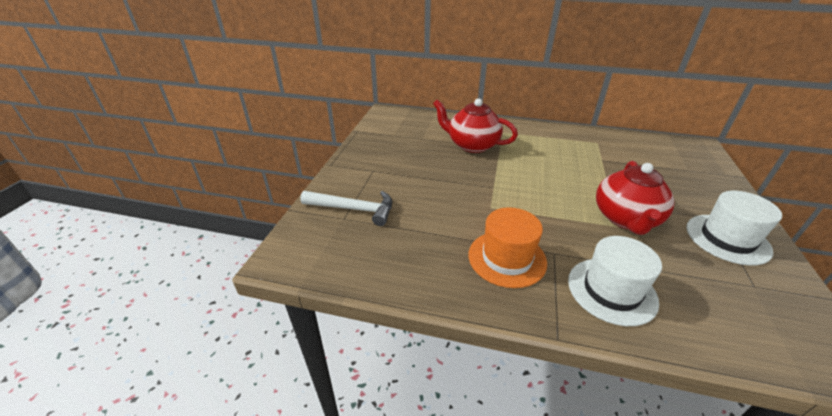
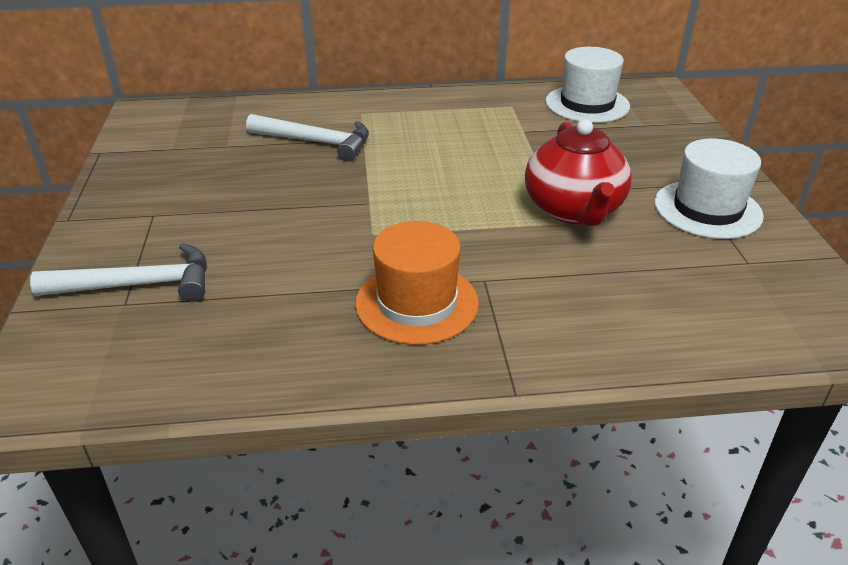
camera: 20 degrees left, 0 degrees up
(472, 145) = (316, 142): red teapot -> white hammer
(611, 290) = (574, 312): white hat -> white hat (587, 104)

